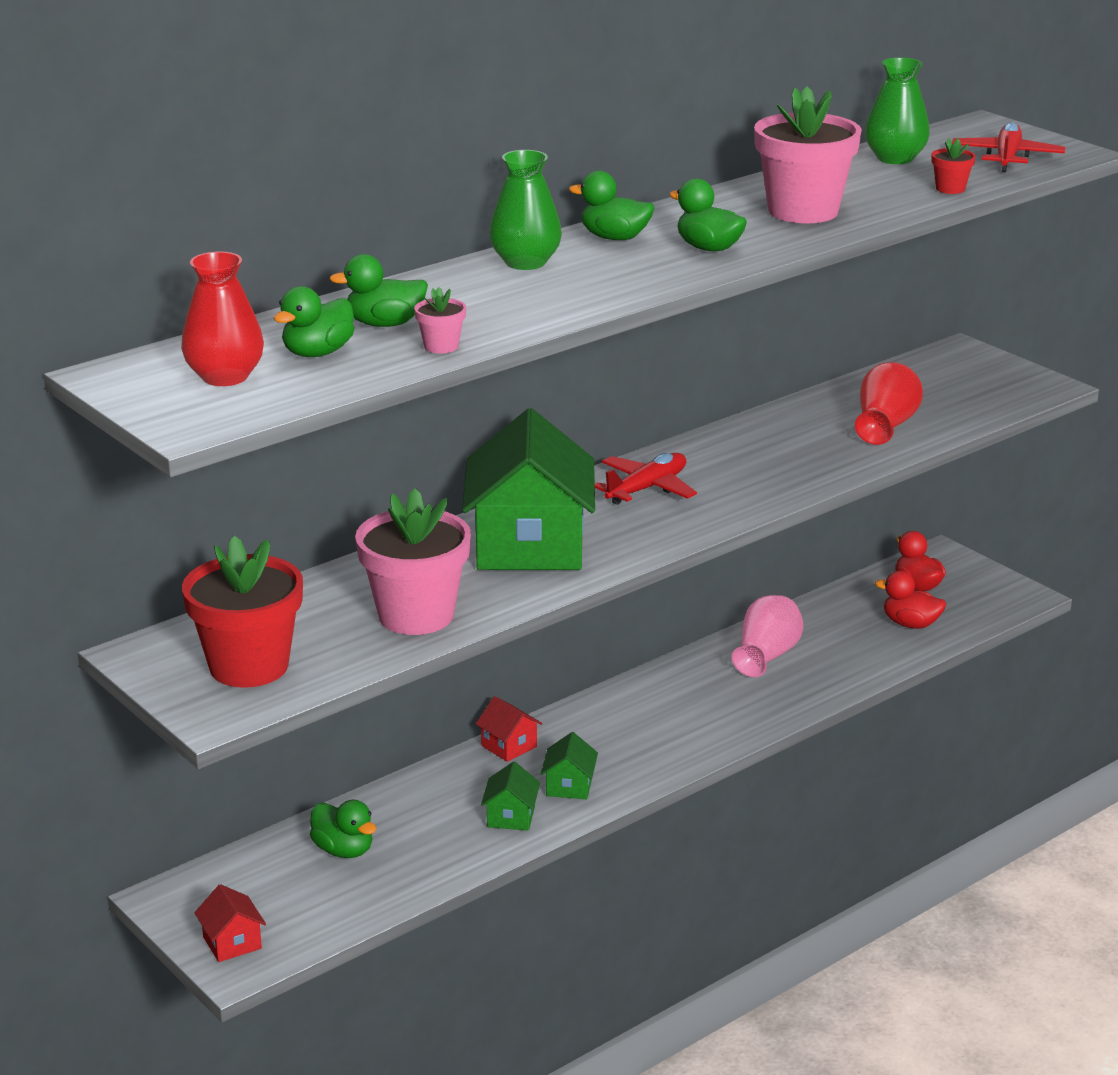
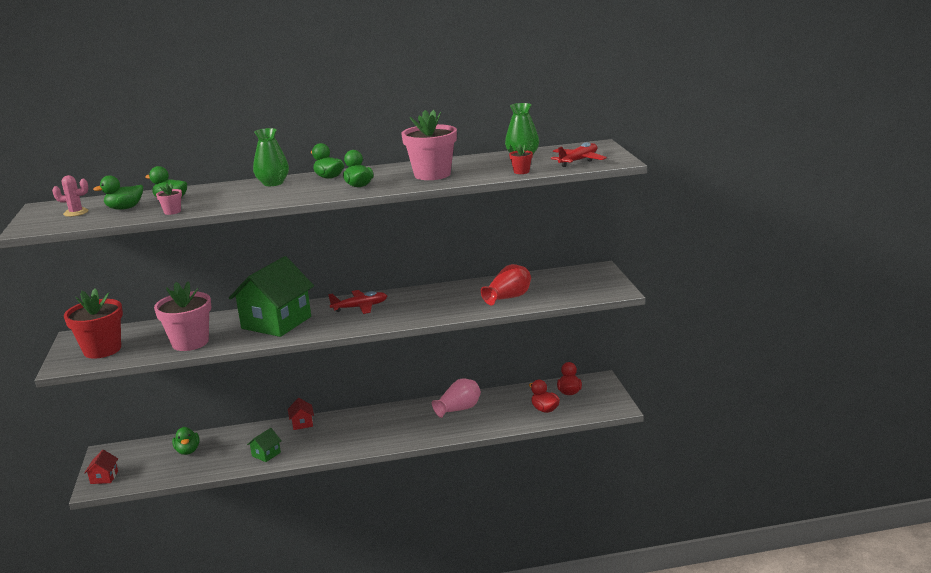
camera: 30 degrees right, 5 degrees down
(225, 377) = (76, 213): red vase -> pink cactus
(569, 786) = (305, 447): green house -> none

